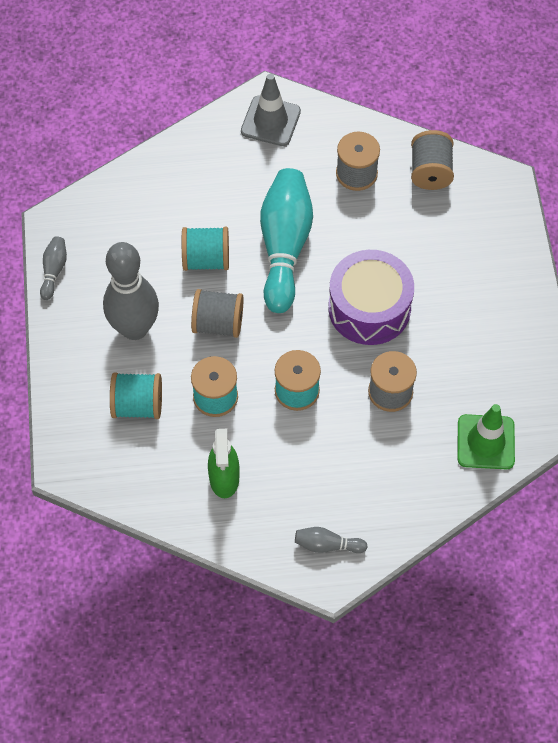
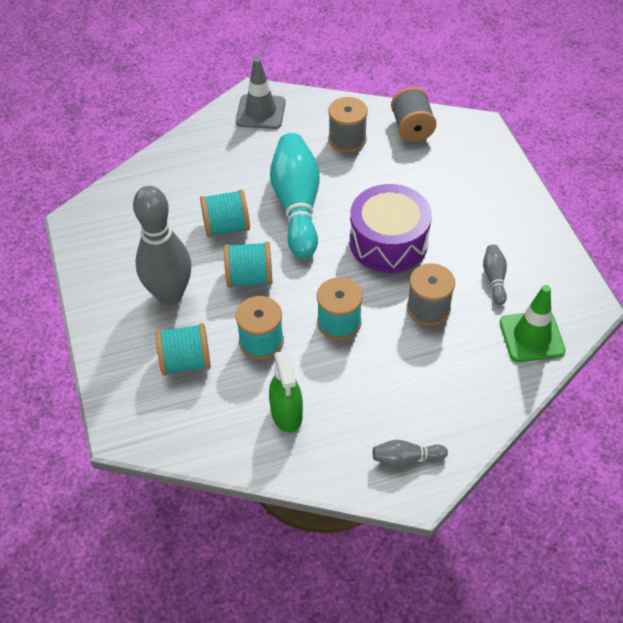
camera: 10 degrees left, 10 degrees down
(54, 271) = (82, 259): grey bowling pin -> grey bowling pin (494, 279)
(218, 323) = (249, 278): grey spool -> turquoise spool

